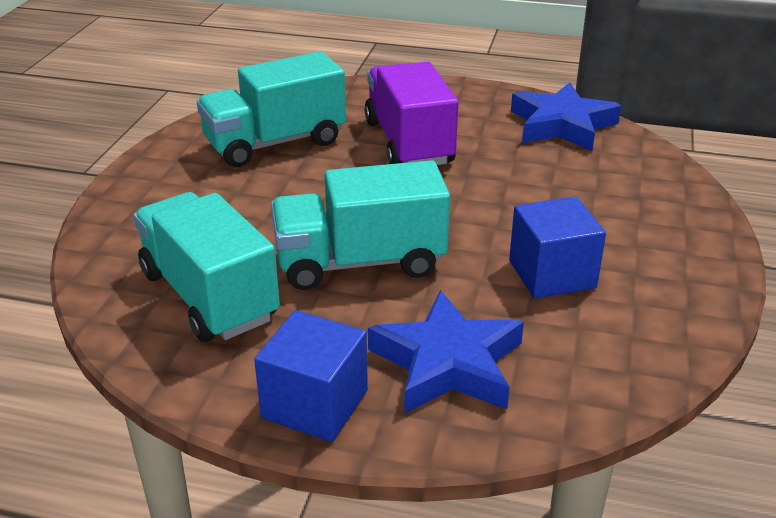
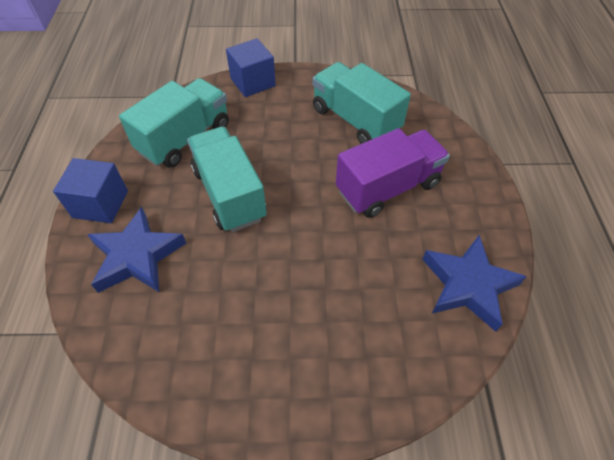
camera: 75 degrees right, 20 degrees up
(552, 274) = (238, 301): blue cube -> blue cube (253, 82)

